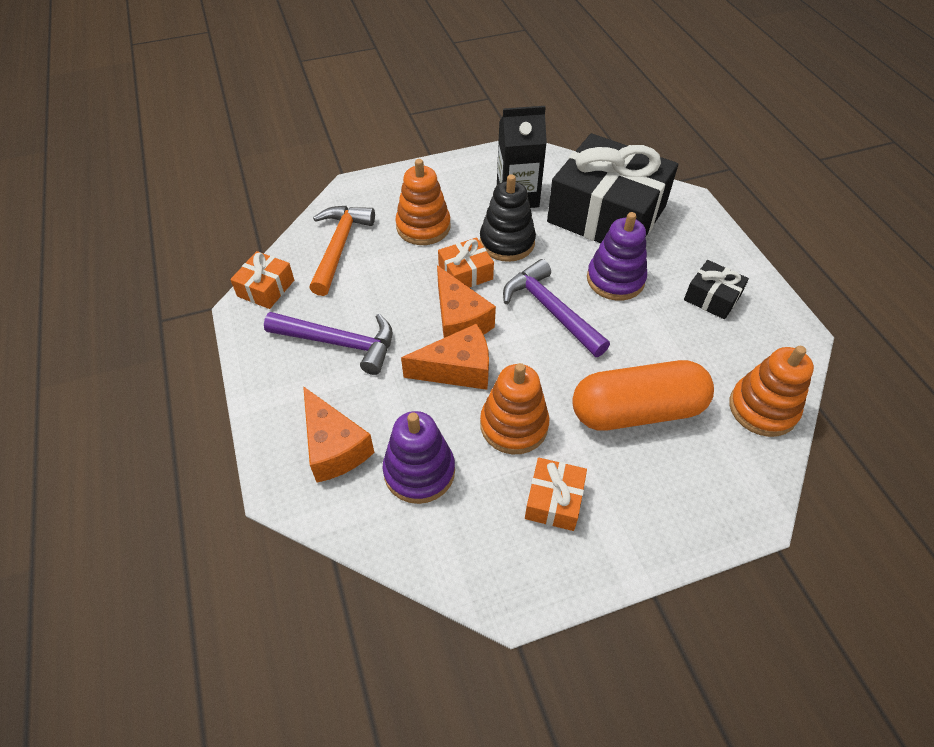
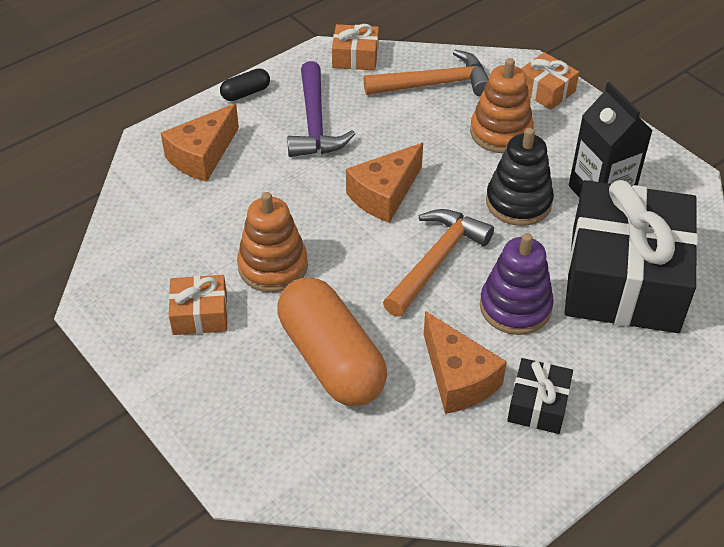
camera: 70 degrees right, 5 degrees down
(261, 386) = (246, 93): none -> black capsule
(419, 471) = (198, 215): purple stacking toy -> none
(457, 369) = (321, 210): orange cheese -> orange cheese (458, 378)
(465, 273) = (452, 182): orange gift -> orange gift (545, 90)
(550, 310) = (436, 260): purple hammer -> orange hammer
(762, 408) = (384, 474): orange stacking toy -> none

